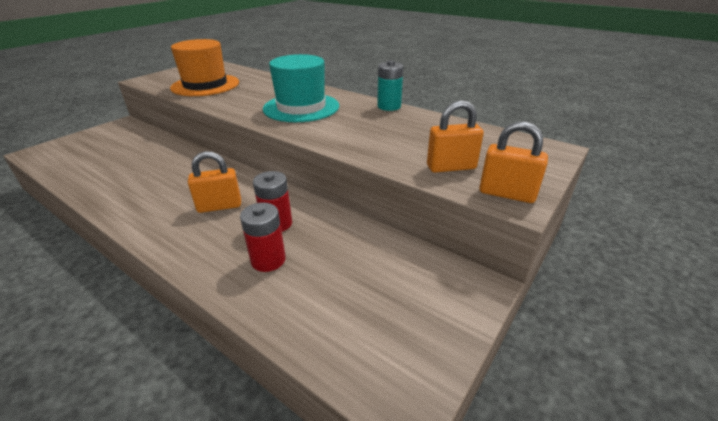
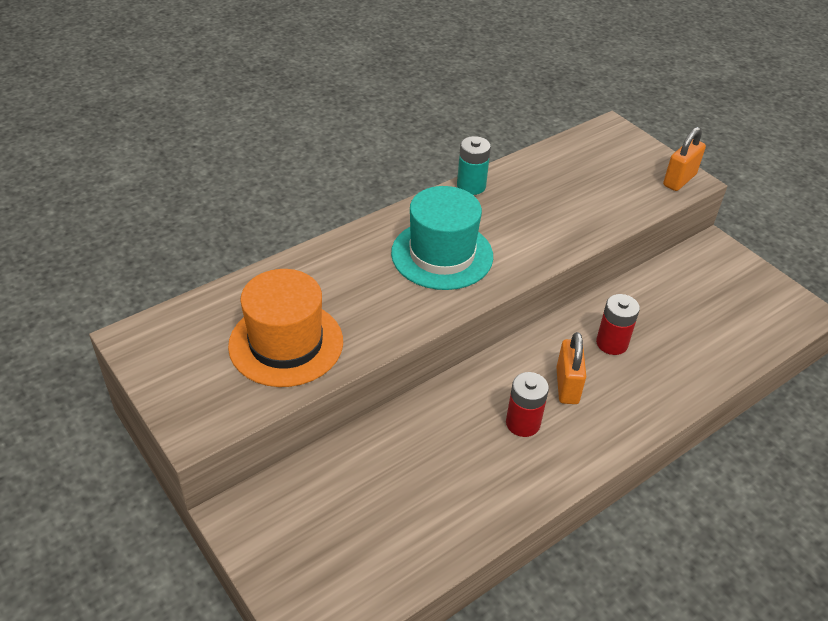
camera: 75 degrees left, 10 degrees up
(268, 260) = (667, 356): red battery -> red battery (523, 423)
(451, 167) = (631, 191): orange padlock -> none

